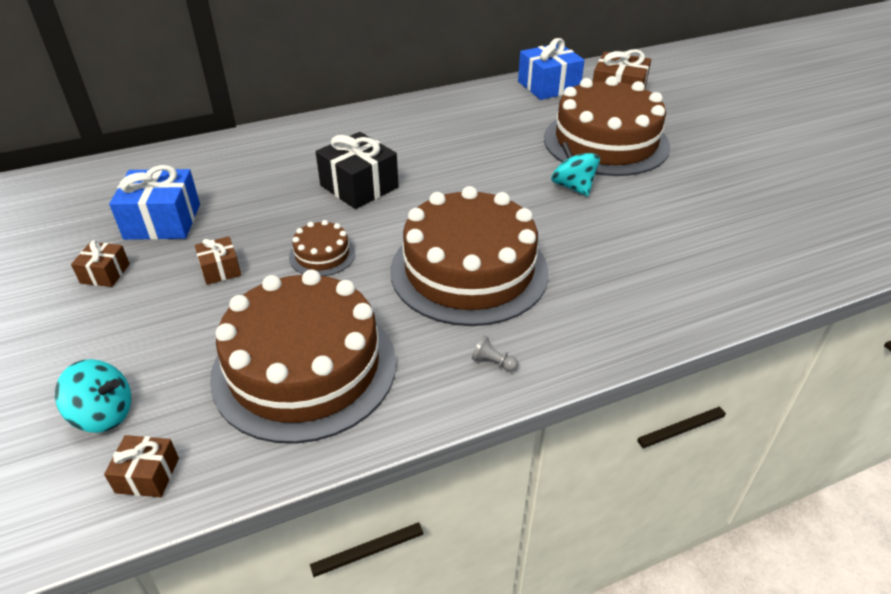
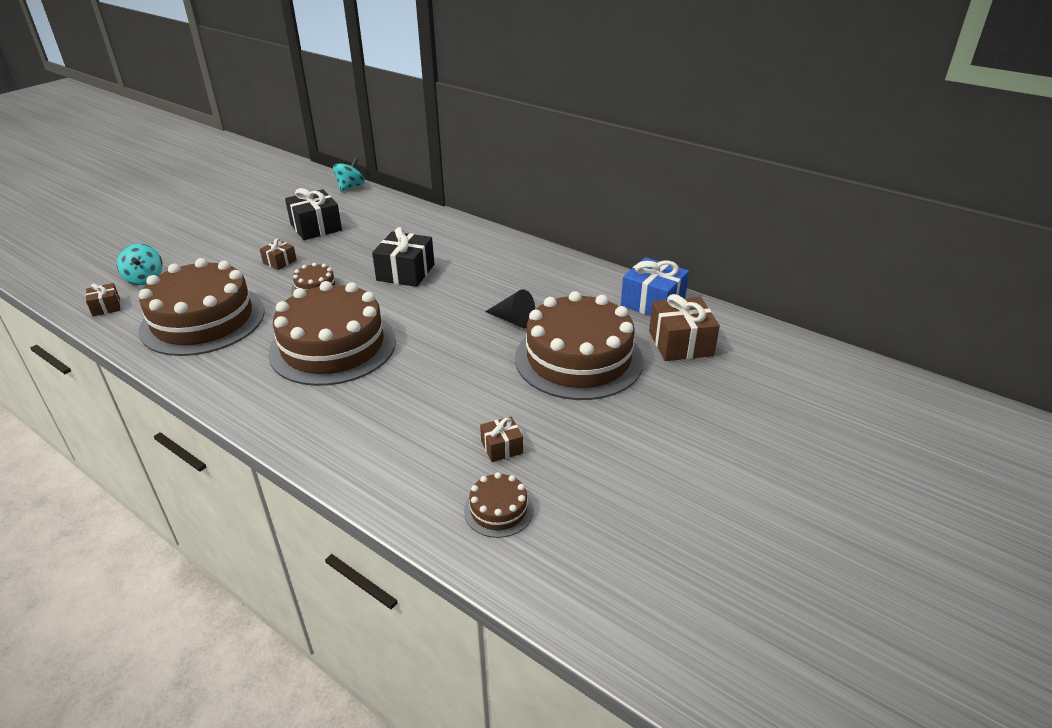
camera: 60 degrees right, 5 degrees down
(105, 273) = (256, 232): brown gift -> brown gift (501, 447)
(163, 221) = (316, 227): blue gift -> black gift
(493, 362) = (236, 385): grey pawn -> none
(517, 153) = (513, 320): none -> black cone
(573, 186) = (484, 361): turquoise spinning top -> turquoise spinning top (350, 187)
(795, 239) = (498, 510): none -> brown cake

